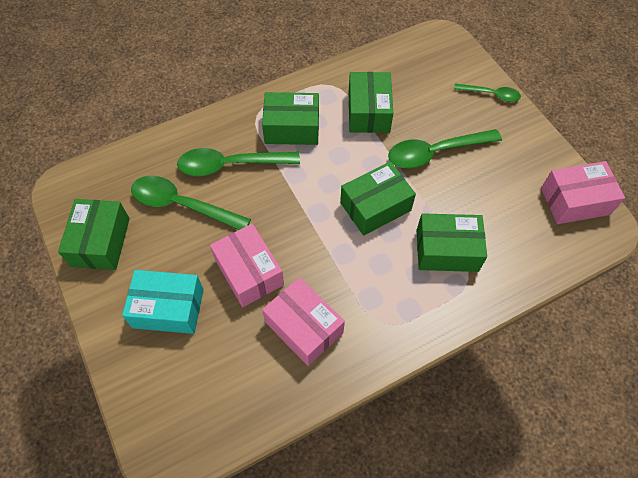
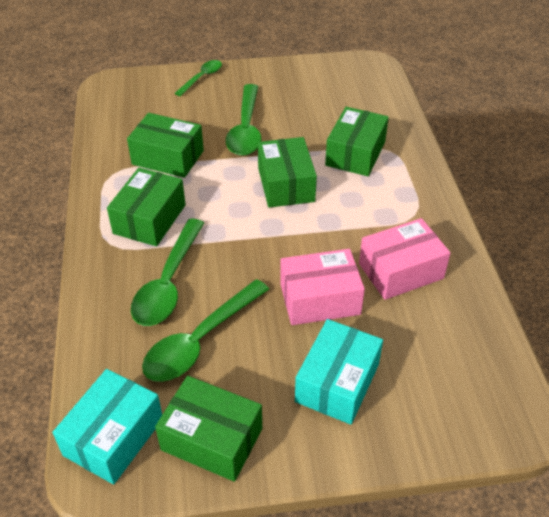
camera: 70 degrees left, 15 degrees down
(91, 186) = (113, 437): none -> turquoise box
(575, 201) = (340, 71): pink box -> none

